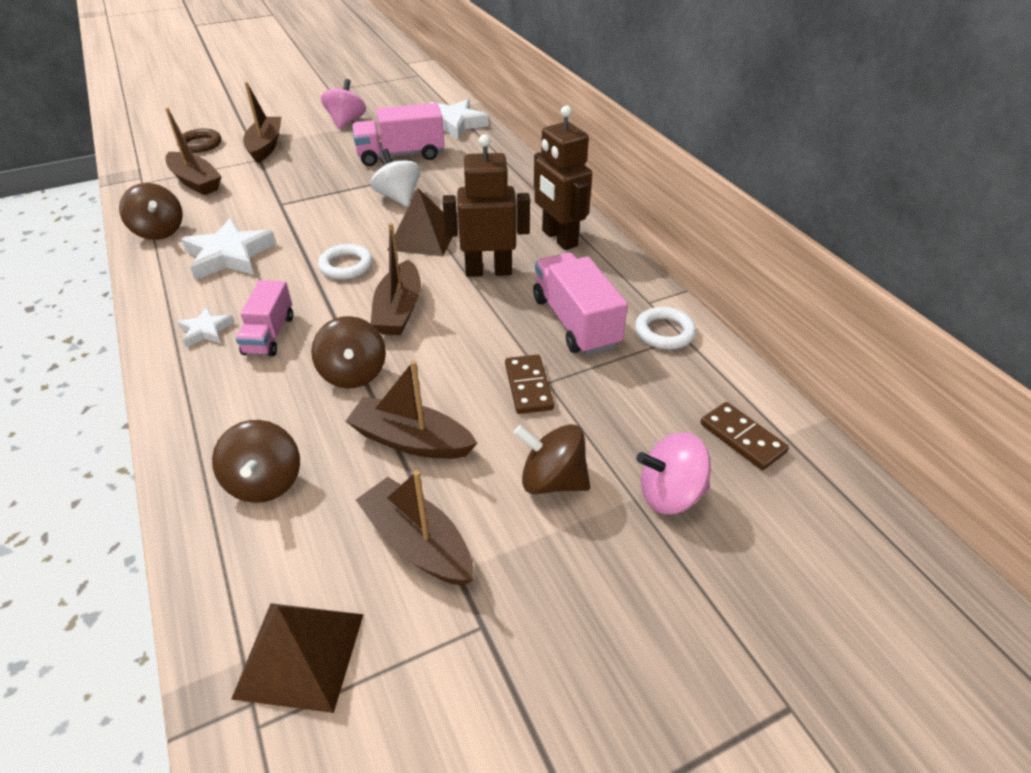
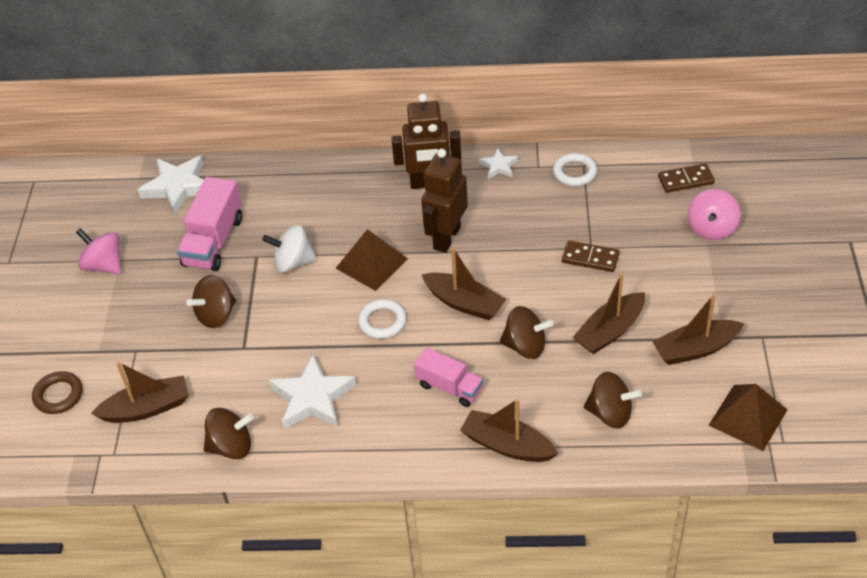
camera: 60 degrees left, 5 degrees up
(206, 330) = (419, 427): white star -> white star (499, 166)
(265, 146) = (109, 340): brown boat -> brown boat (507, 445)
(552, 480) = (677, 275): brown spinning top -> brown spinning top (216, 315)
(575, 322) = (537, 212): pink truck -> none

